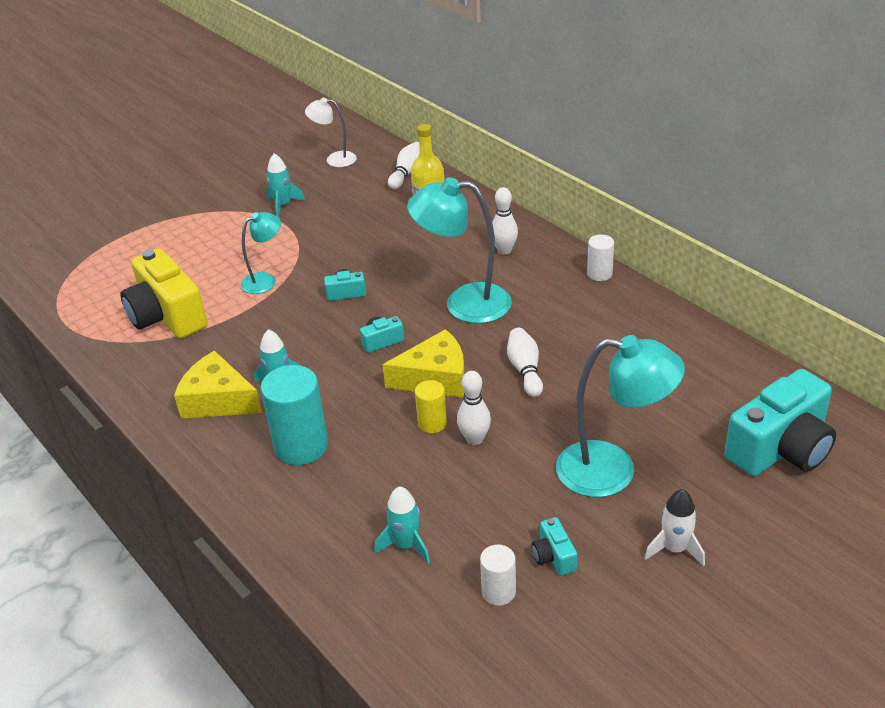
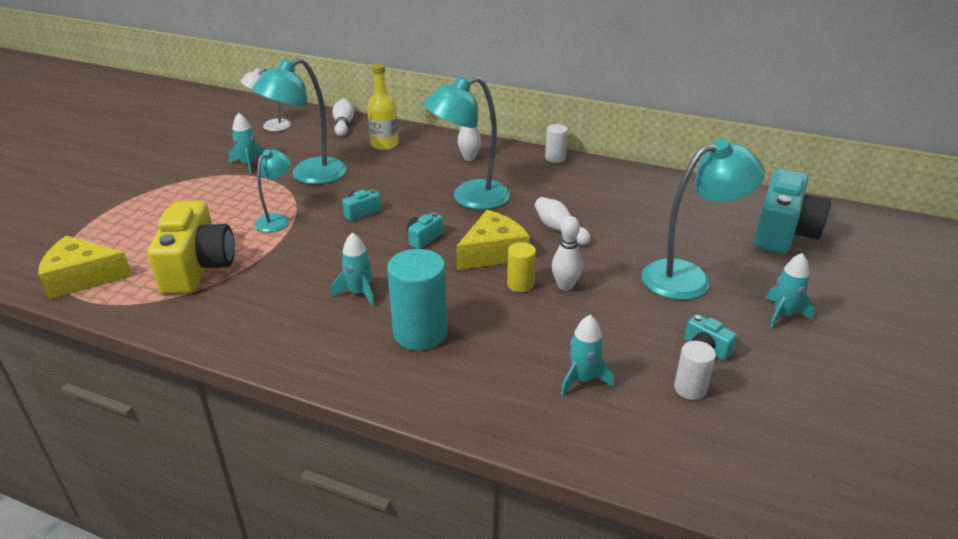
camera: 30 degrees left, 5 degrees down
(167, 316) = (198, 267): yellow camera -> yellow camera turned 120 degrees counterclockwise
(218, 400) = (306, 320): yellow cheese -> yellow cheese (82, 278)
(328, 233) = (309, 175): none -> turquoise lamp
(674, 549) = (783, 315): white rocket -> turquoise rocket

